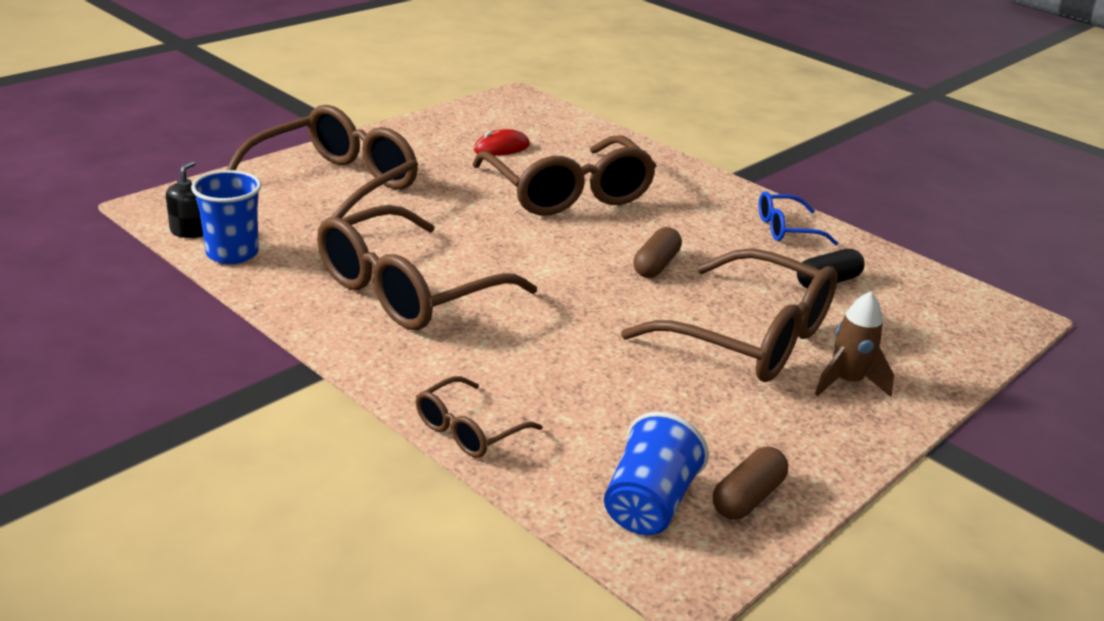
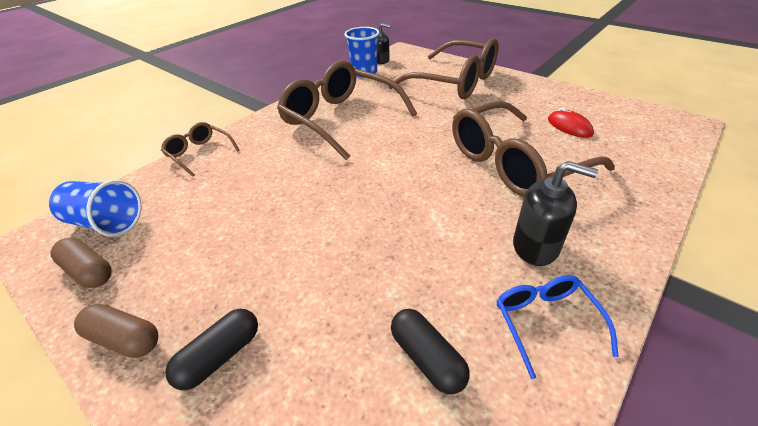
camera: 90 degrees right, 10 degrees up
(656, 265) = (411, 217): brown capsule -> brown capsule (124, 339)
(703, 213) = (536, 246): none -> black soap dispenser
(750, 338) = (298, 279): brown glasses -> none
(847, 382) = (220, 356): brown rocket -> black capsule

